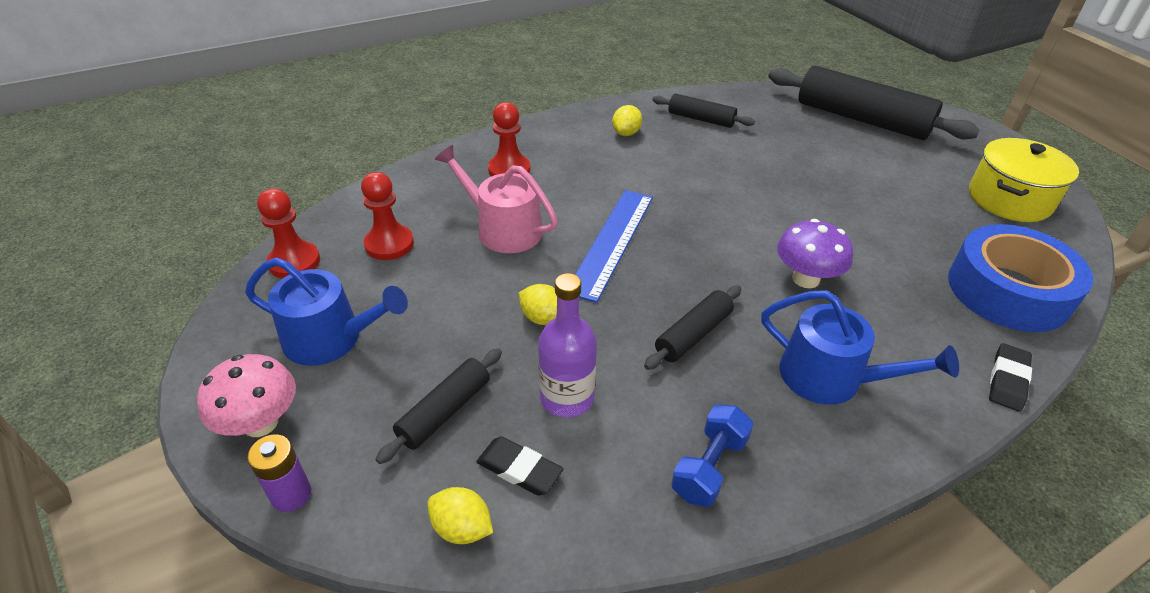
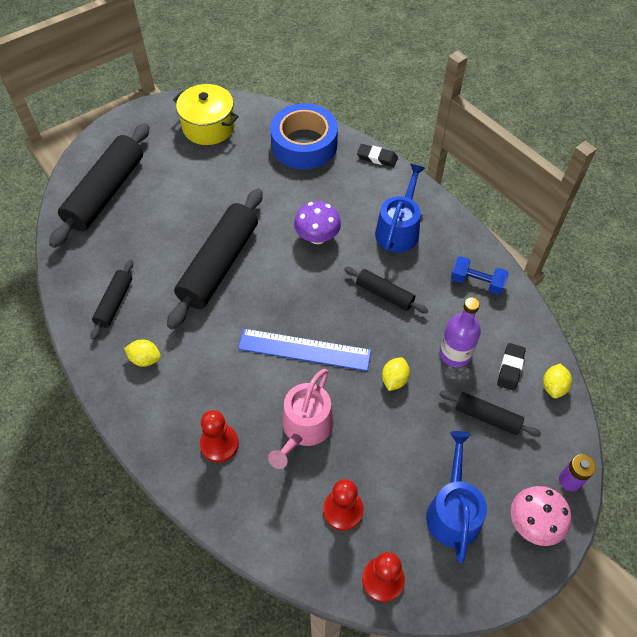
camera: 100 degrees left, 15 degrees up
(753, 189) = (219, 265): none -> black rolling pin

